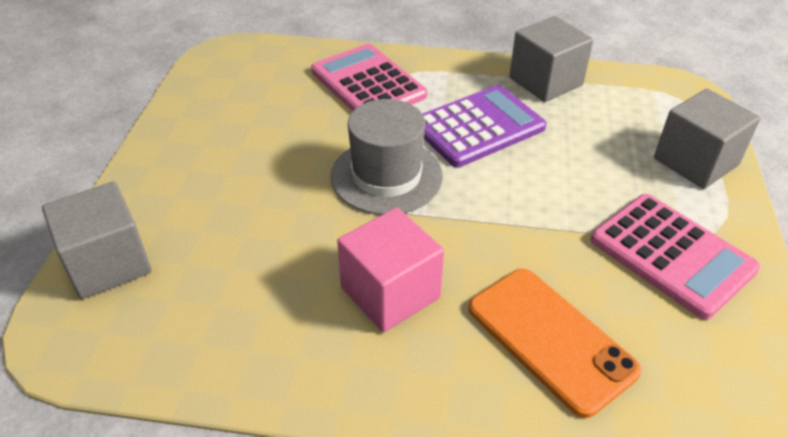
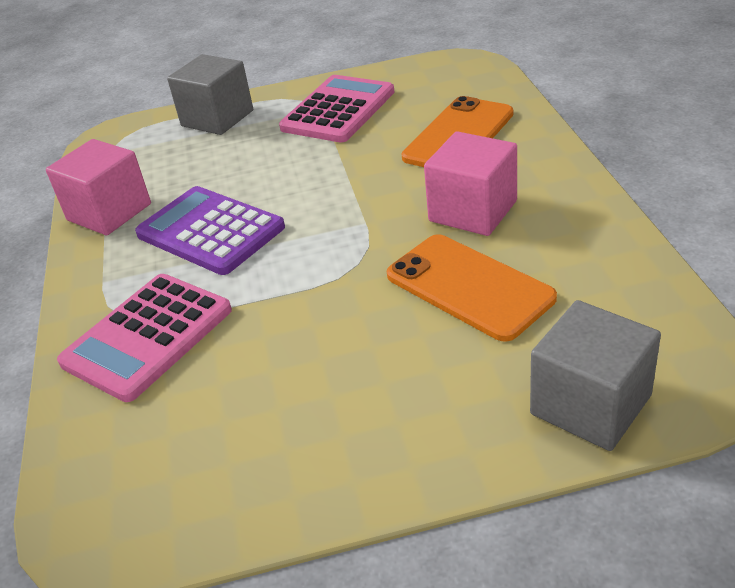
camera: 105 degrees left, 5 degrees down
(285, 249) = (469, 286): none -> orange phone
(386, 176) = (322, 262): grey hat -> none
(545, 81) = (109, 212): grey cube -> pink cube

